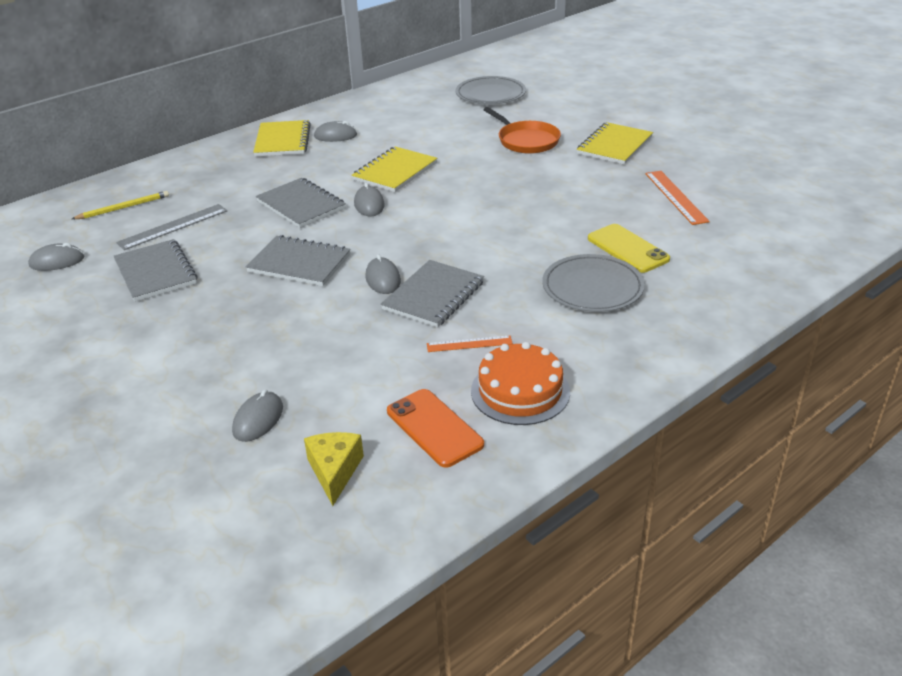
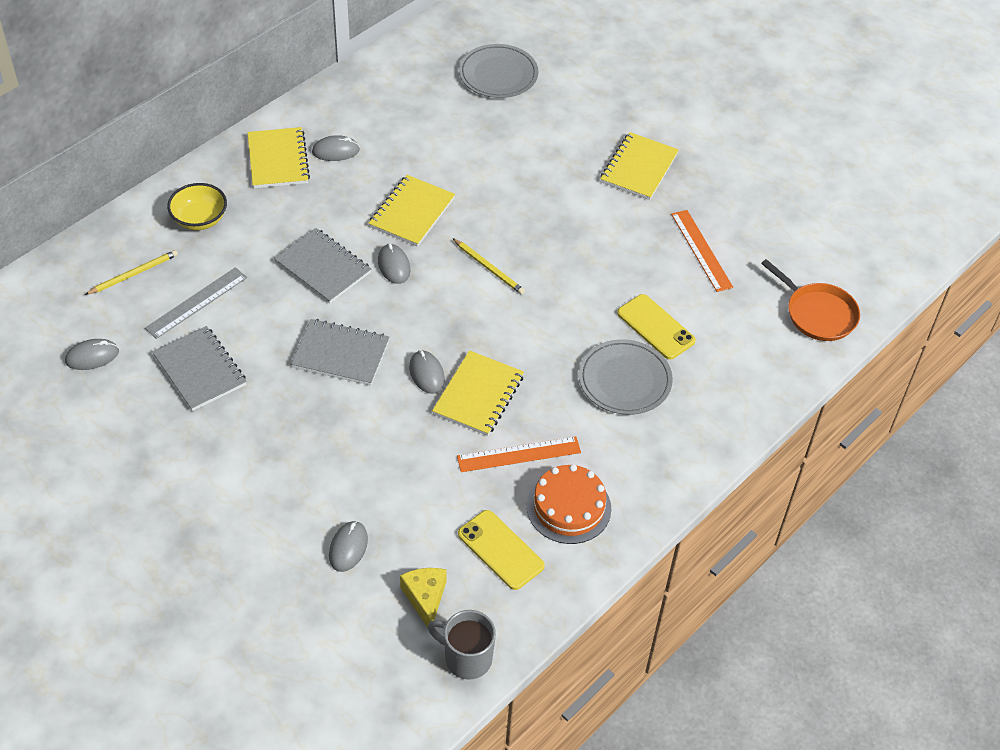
camera: 10 degrees left, 15 degrees up
(199, 175) = (199, 219): none -> yellow bowl
(371, 536) = (466, 658): none -> grey mug
(433, 296) = (478, 395): grey notebook -> yellow notebook
(434, 428) = (500, 550): orange phone -> yellow phone
(461, 207) = (489, 268): none -> yellow pencil
(469, 344) = (519, 454): orange ruler -> orange ruler, size x1.62
(526, 141) = (545, 159): orange pan -> orange pan (818, 314)

